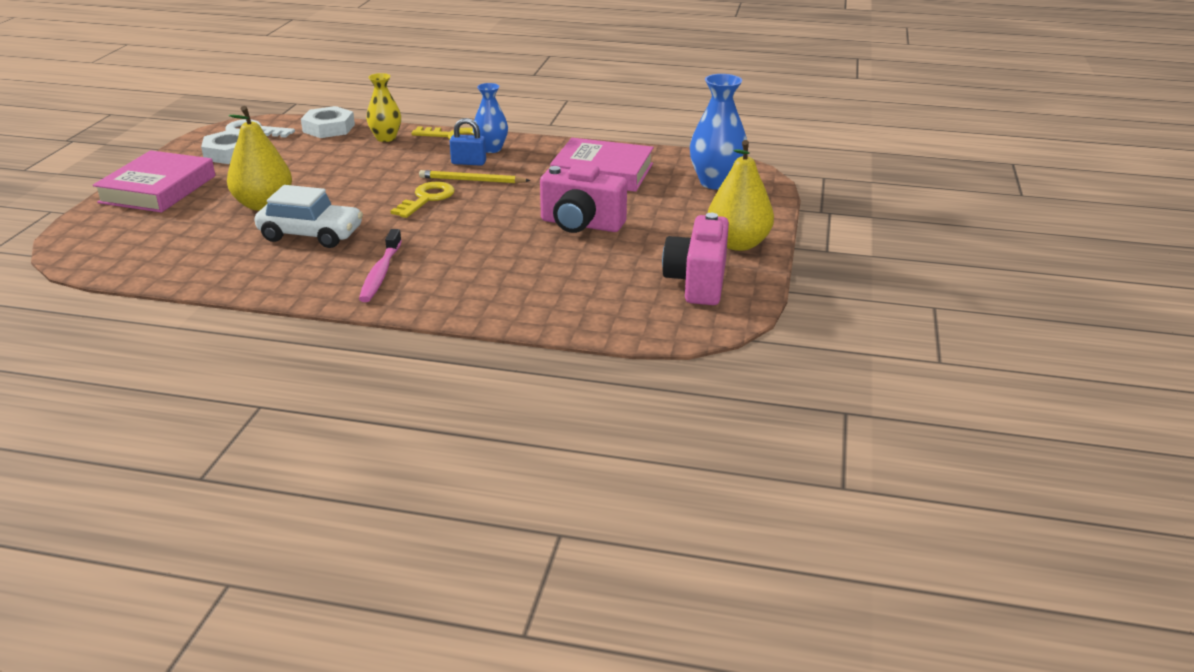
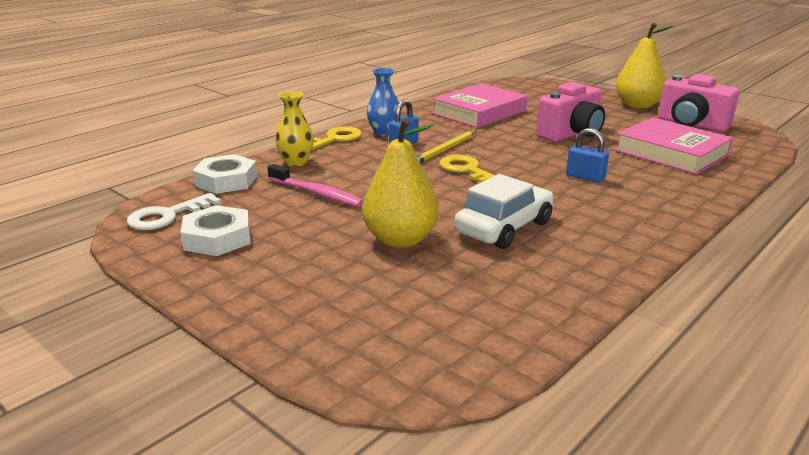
camera: 60 degrees left, 5 degrees down
(158, 189) = (272, 296): pink book -> pink book (671, 153)
(380, 273) = (617, 212): pink toothbrush -> pink toothbrush (317, 193)
(456, 248) = (585, 177): none -> blue padlock
(716, 183) = (532, 91): blue vase -> none

